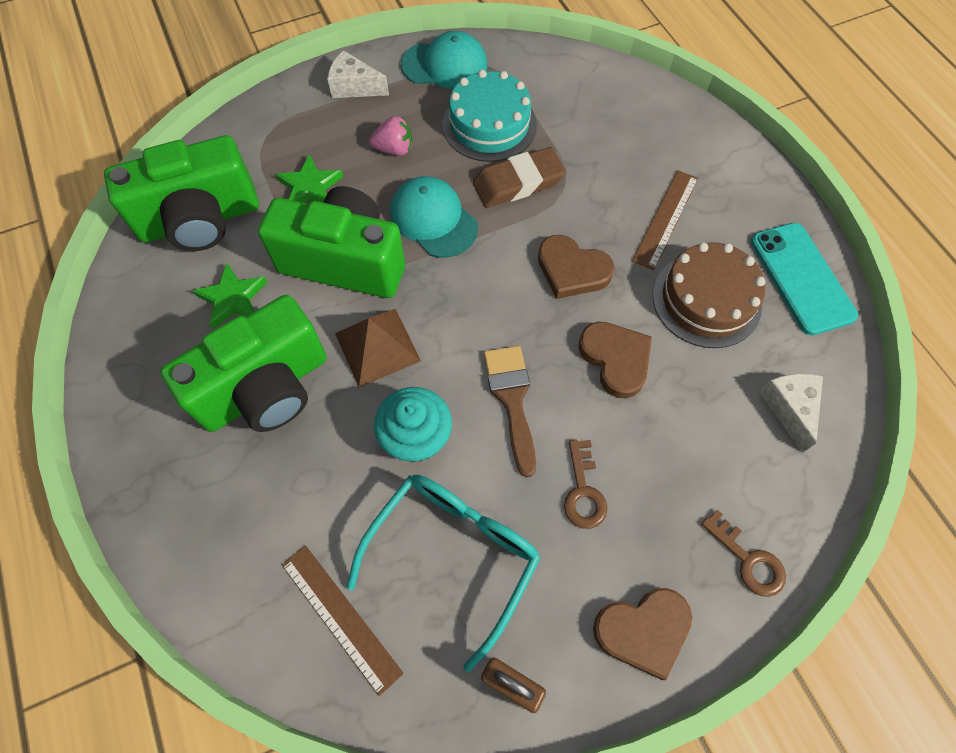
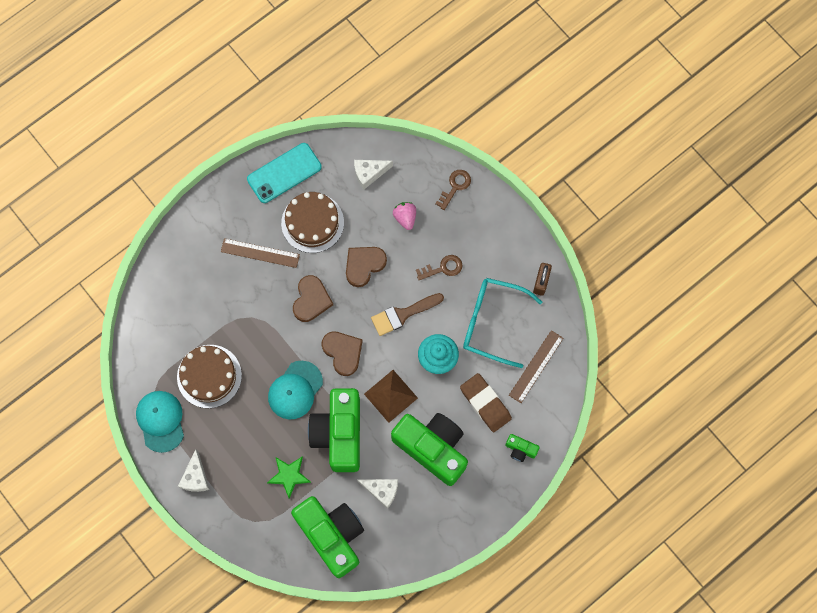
camera: 105 degrees left, 10 degrees up
(198, 538) = (520, 449): none -> green camera
(233, 298) = (382, 490): green star -> white cheese
(394, 149) = (245, 432): pink strawberry -> pink strawberry (405, 217)
(489, 125) = (209, 376): turquoise cake -> brown cake
(518, 183) = (253, 346): brown eraser -> brown eraser (485, 403)
(643, 630) = (501, 229): brown heart -> brown heart (343, 352)

